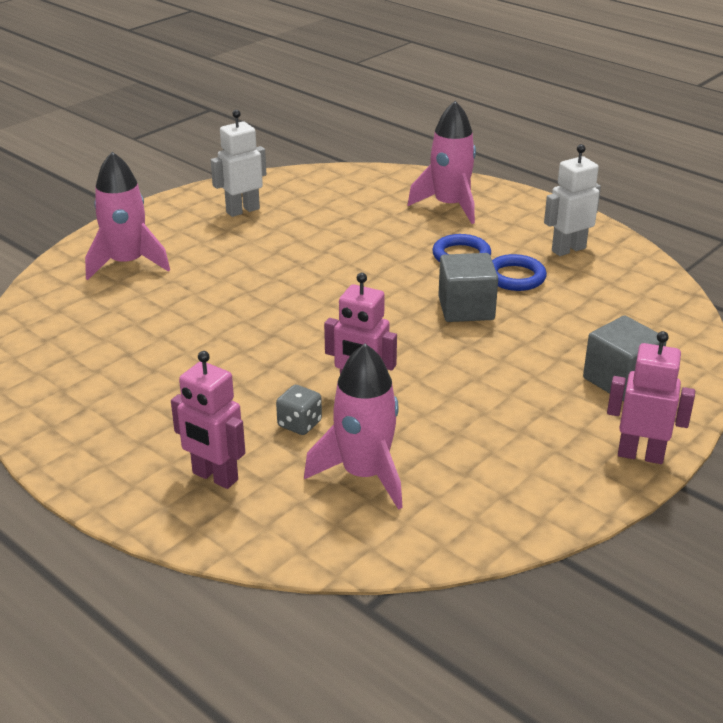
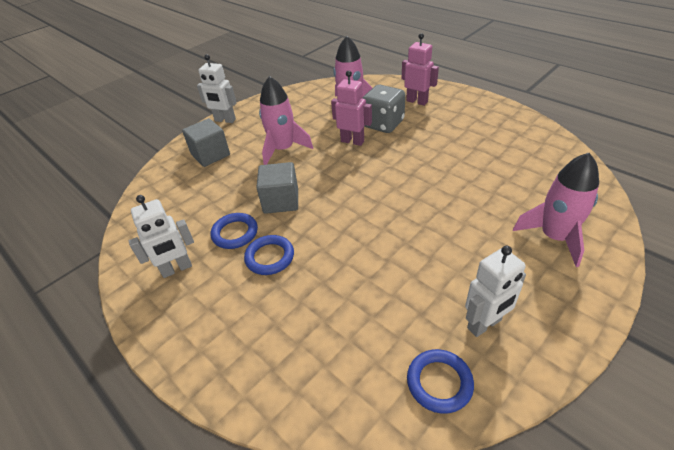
camera: 175 degrees left, 10 degrees up
(294, 186) = (439, 382): none -> blue ring
(299, 424) = (383, 124): grey dice -> grey dice, size x1.91
(449, 206) = (261, 340): pink rocket -> pink rocket (283, 149)
(640, 455) = (225, 120): pink robot -> white robot

